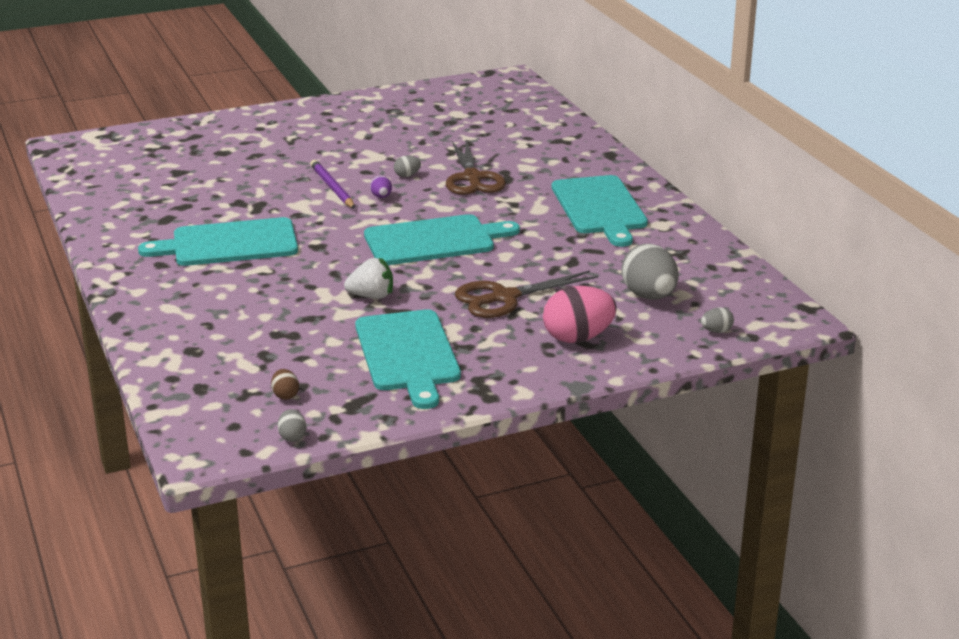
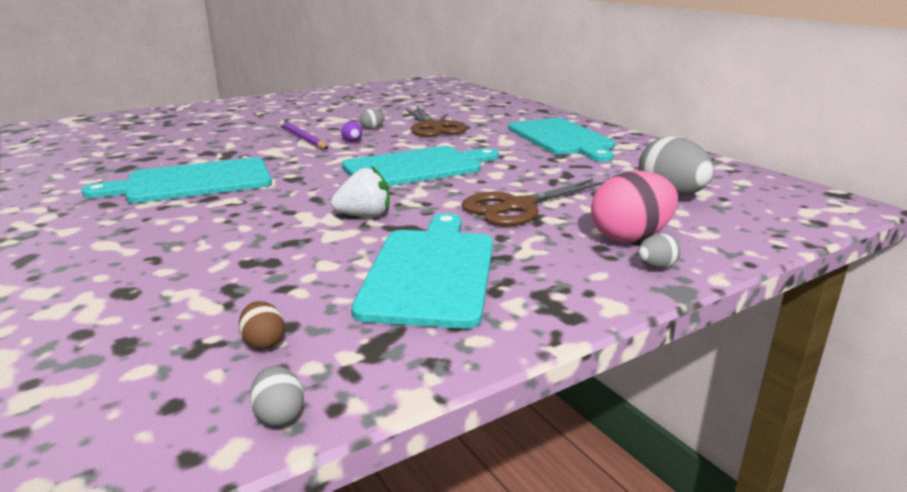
camera: 10 degrees left, 5 degrees down
(407, 354) = (431, 272): turquoise cutting board -> turquoise cutting board turned 150 degrees counterclockwise
(716, 331) = (775, 220): grey egg -> grey egg (656, 267)

